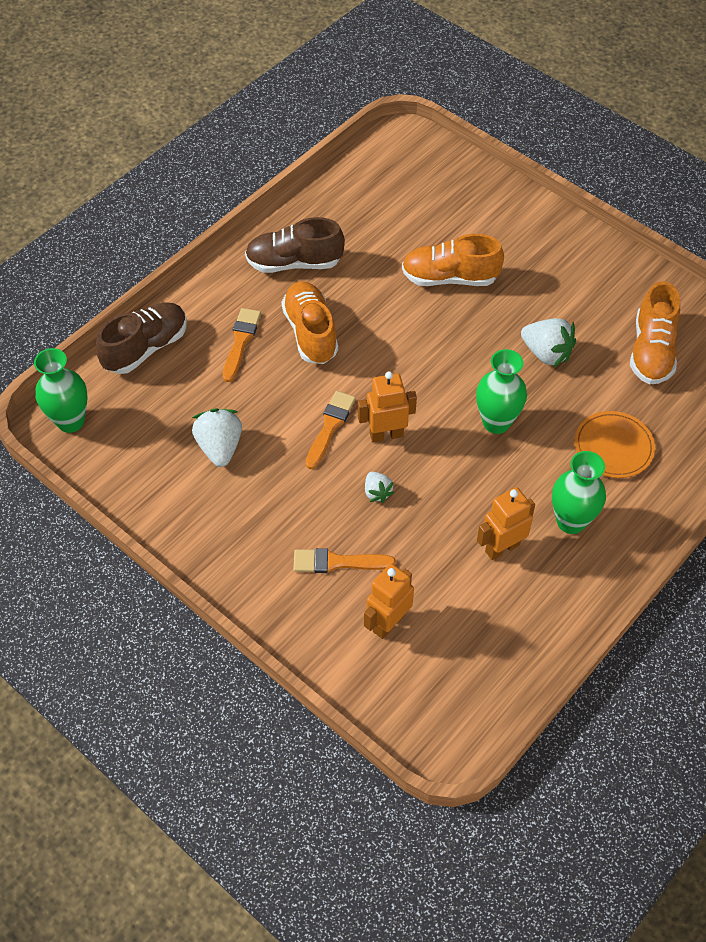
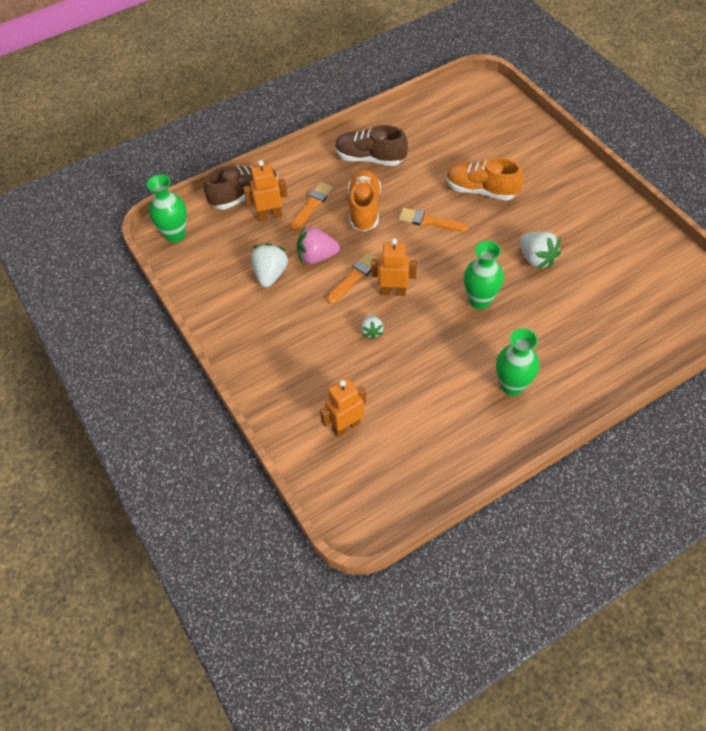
camera: 20 degrees right, 0 degrees up
(272, 410) = (317, 257): none -> pink strawberry
(337, 562) = (325, 374): orange brush -> orange brush (429, 221)
(502, 548) = (451, 392): orange robot -> orange robot (270, 215)
(613, 447) = (565, 338): orange plate -> none
(651, 351) = (621, 274): orange shoe -> none

